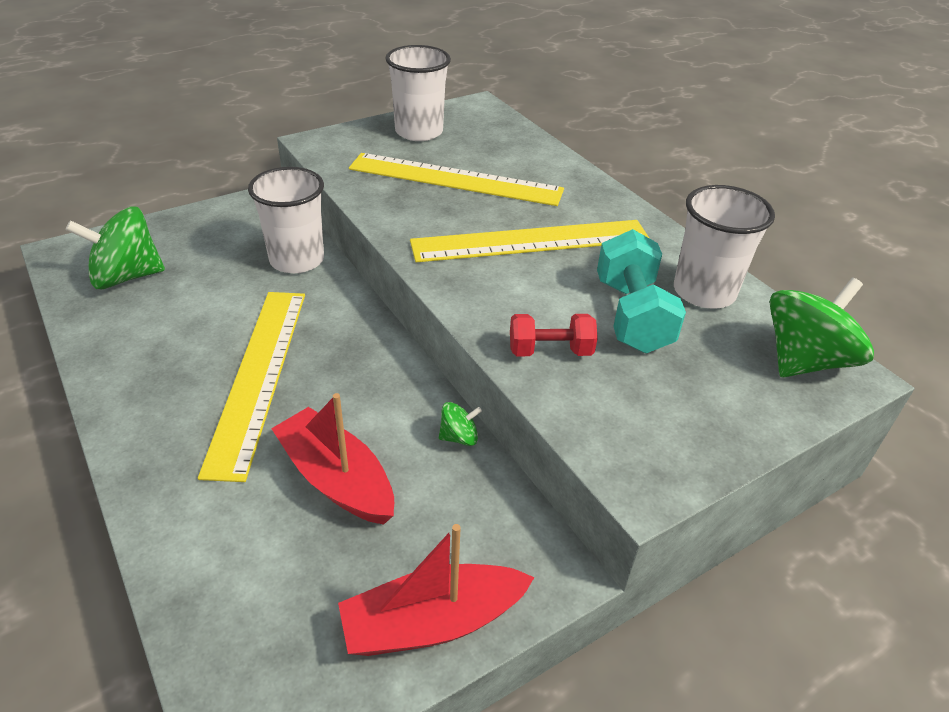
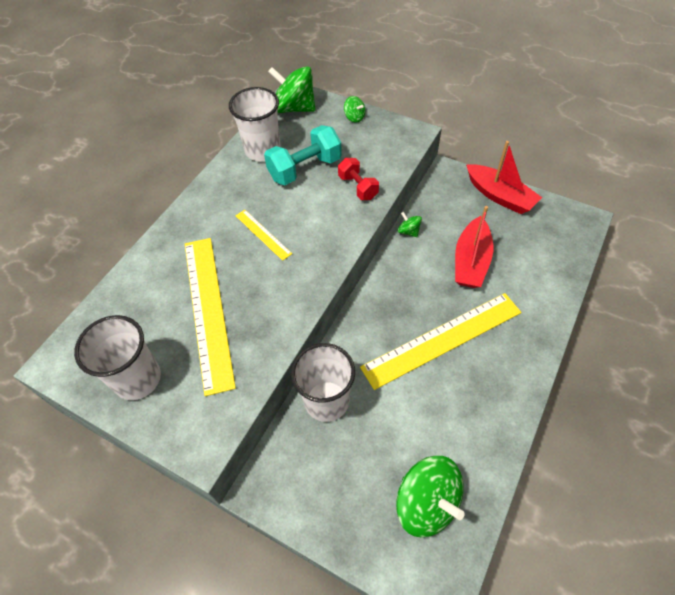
camera: 115 degrees left, 15 degrees up
(531, 241) = (263, 234): yellow ruler -> yellow ruler, size x0.47
(739, 424) = (354, 117): none -> green spinning top

